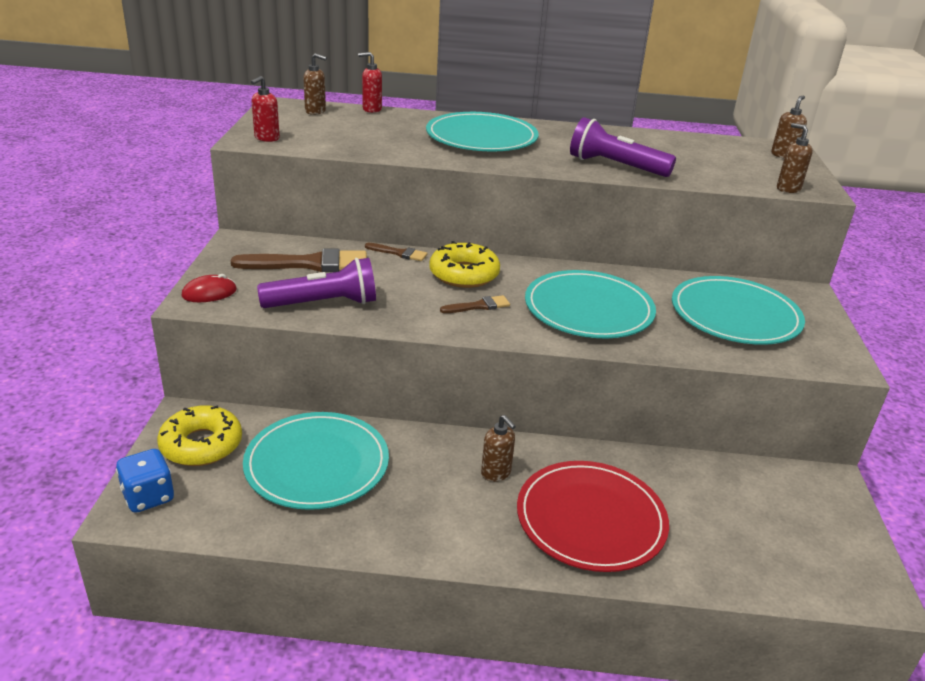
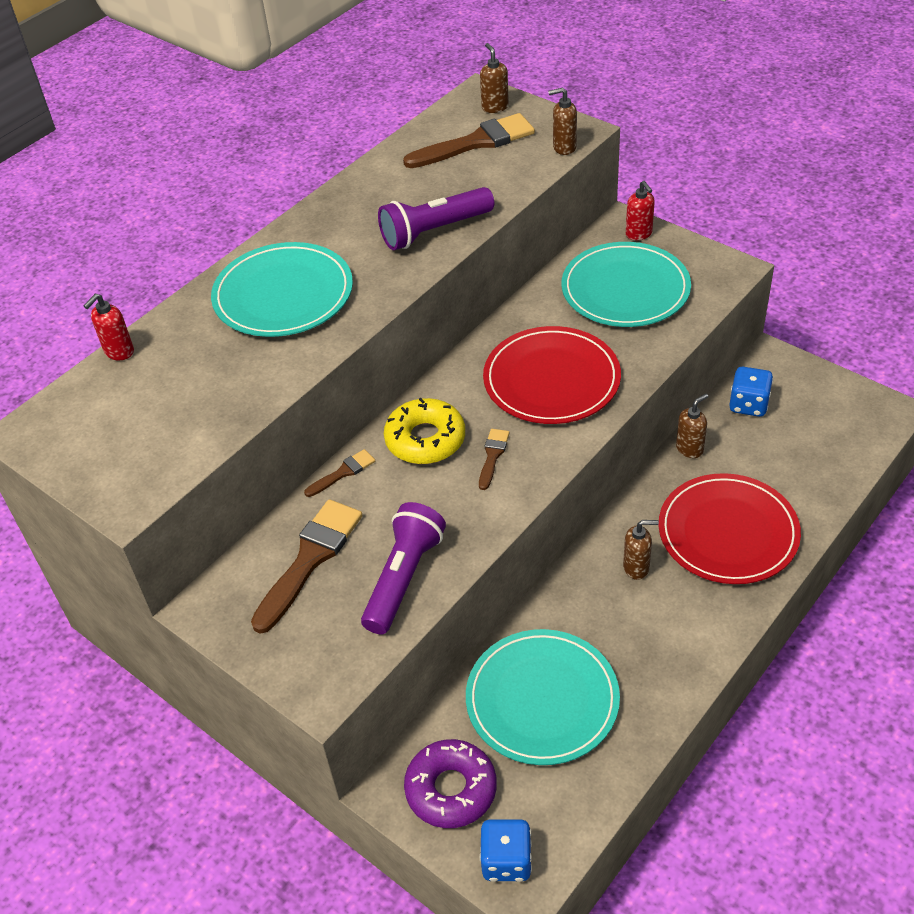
camera: 50 degrees left, 15 degrees up
(201, 445) = (451, 789): yellow donut -> purple donut
(209, 293) = (310, 673): red mouse -> none
(266, 138) = (134, 482): red soap dispenser -> red soap dispenser (639, 234)
(315, 111) = (81, 406): brown soap dispenser -> brown soap dispenser (690, 449)
(588, 309) = (551, 379): turquoise plate -> red plate
(733, 158) = (476, 142): none -> brown brush
(756, 483) = (748, 405): none -> blue dice

